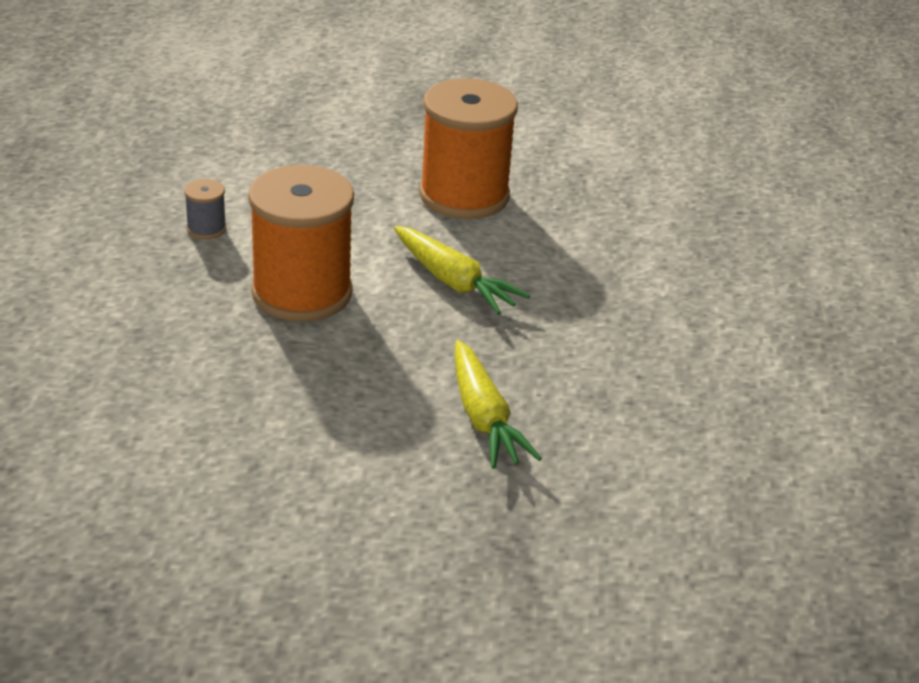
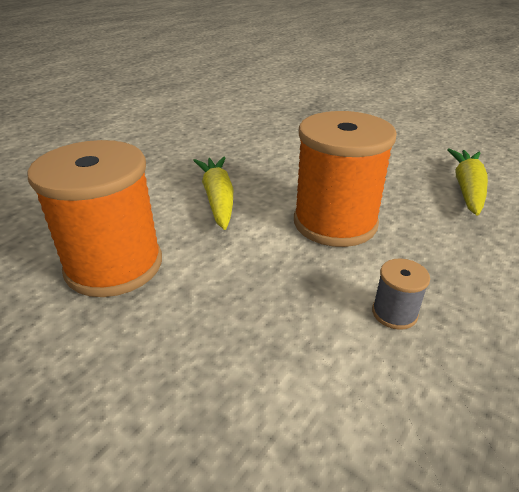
camera: 145 degrees left, 0 degrees up
(484, 418) = (281, 138): yellow carrot -> yellow carrot (467, 188)

